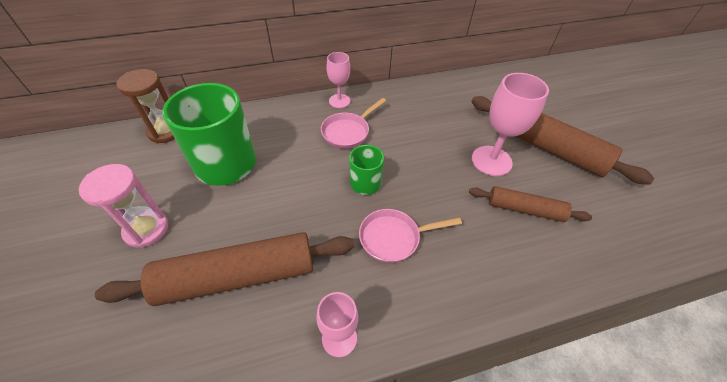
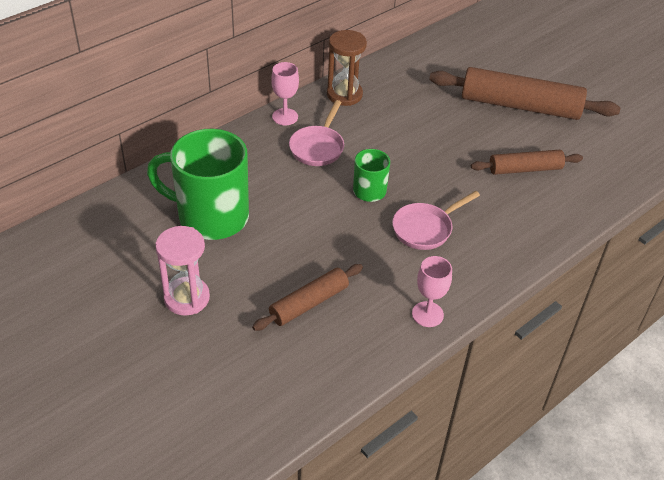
camera: 25 degrees left, 5 degrees down
(165, 131) = (115, 206): brown hourglass -> brown hourglass (344, 95)
(238, 277) = (309, 303): brown rolling pin -> brown rolling pin, size x0.57
(491, 161) = (475, 134): pink goblet -> none

